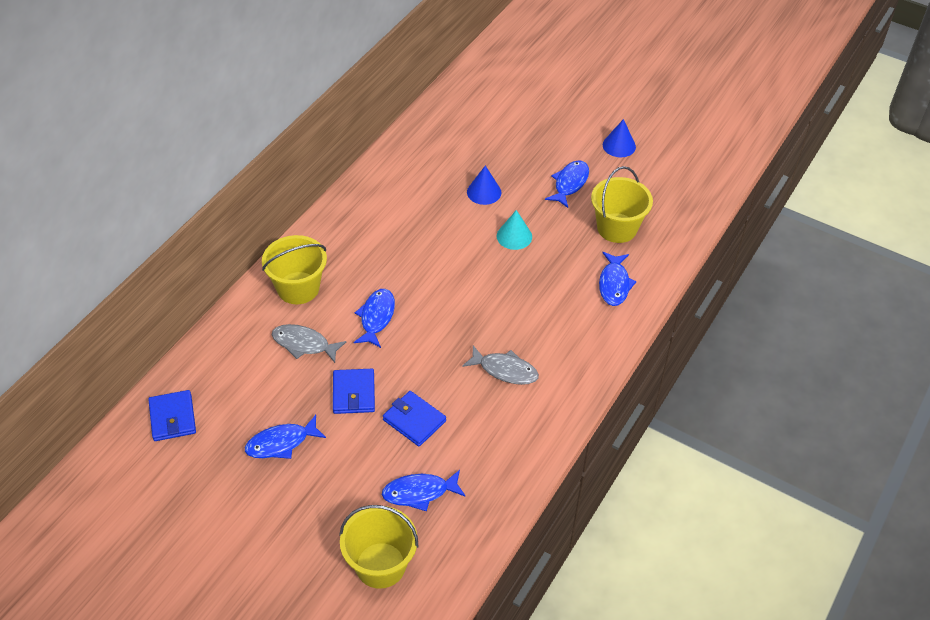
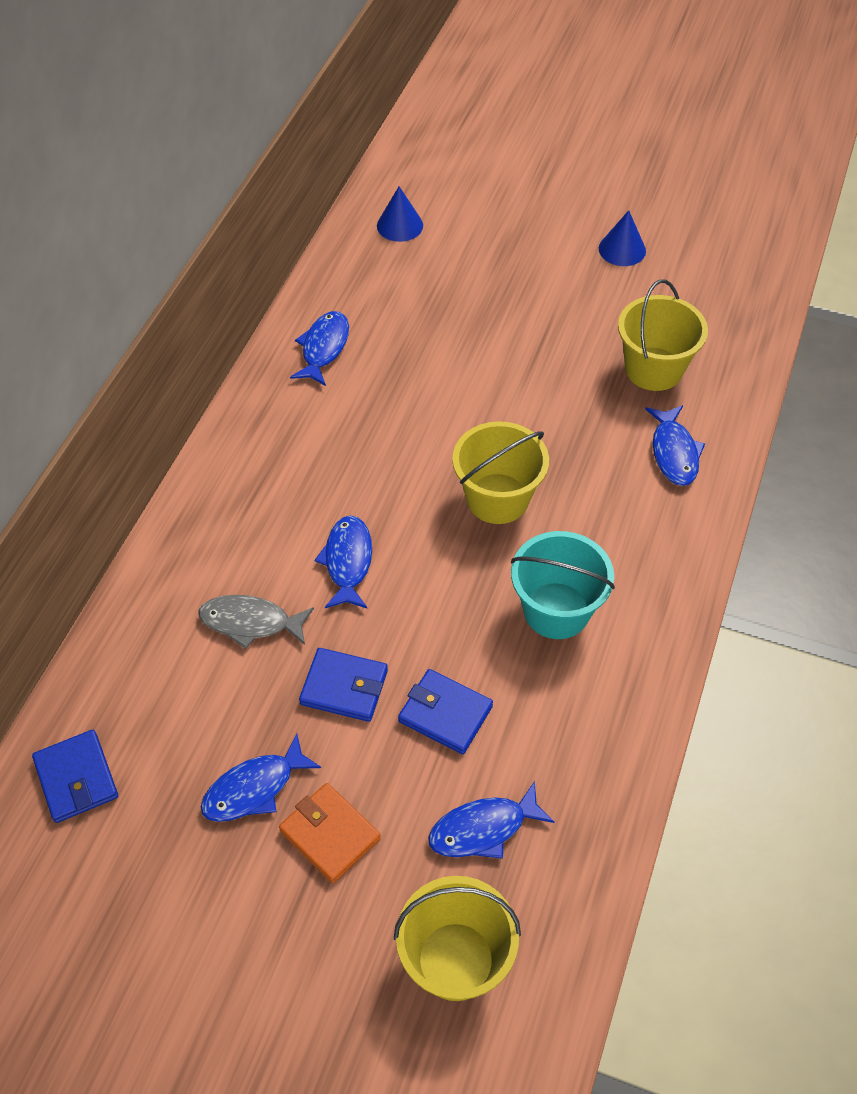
camera: 10 degrees left, 5 degrees up
(298, 288) = (220, 535): yellow bucket -> yellow bucket (497, 498)
(321, 478) = (330, 834): none -> orange wallet
(353, 393) = (344, 687): blue wallet -> blue wallet turned 60 degrees counterclockwise
(484, 192) = (453, 346): blue cone -> blue cone (400, 225)
(505, 370) = (556, 610): grey fish -> turquoise bucket
(514, 236) = (514, 404): turquoise cone -> none
(570, 183) = (570, 314): blue fish -> blue fish (324, 348)

